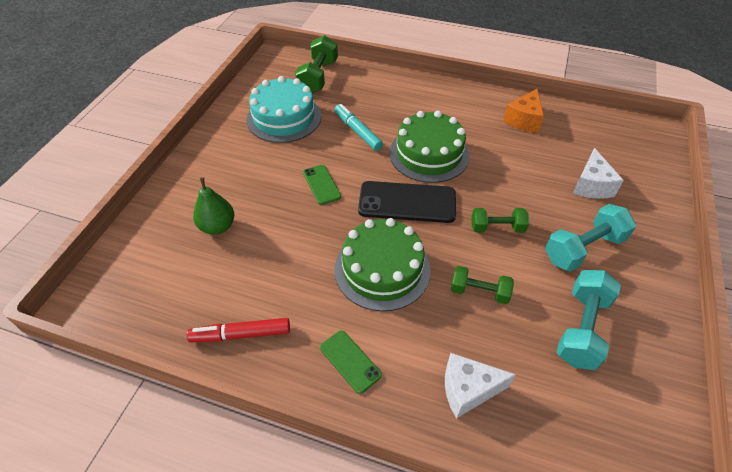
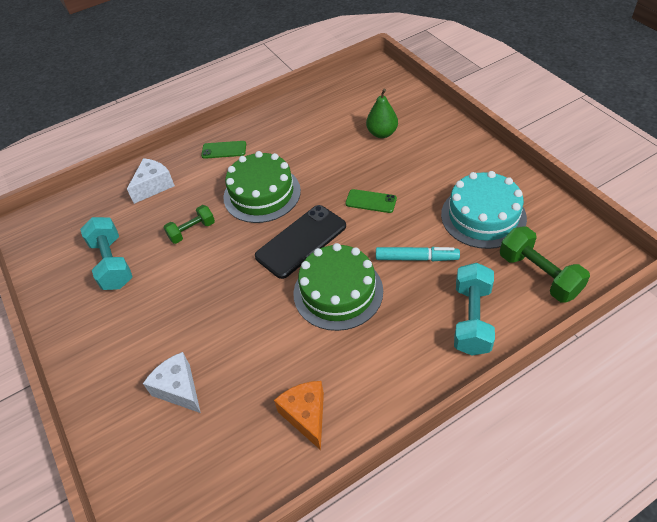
camera: 135 degrees right, 0 degrees up
(241, 334) = (288, 117): red marker -> none
(497, 228) = (221, 279): green dumbbell -> none
(583, 249) = (146, 319): turquoise dumbbell -> turquoise dumbbell (472, 319)

